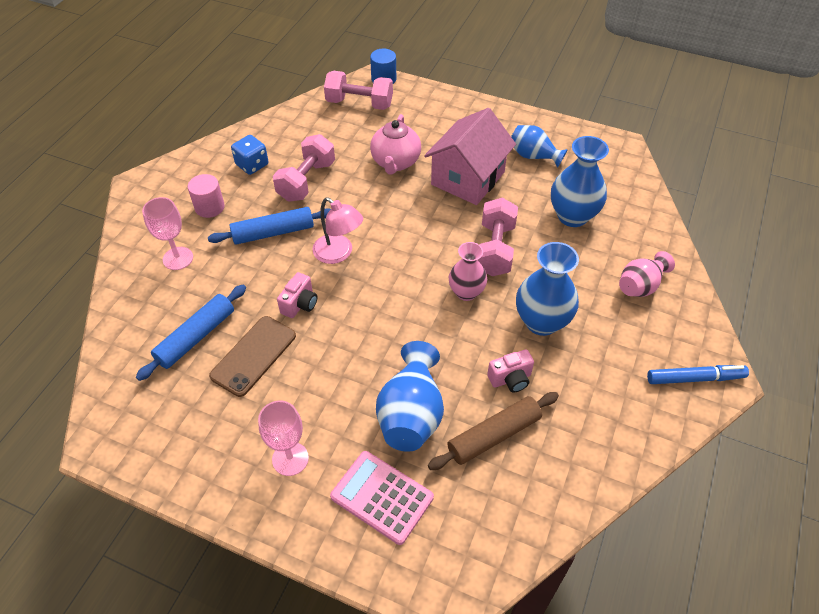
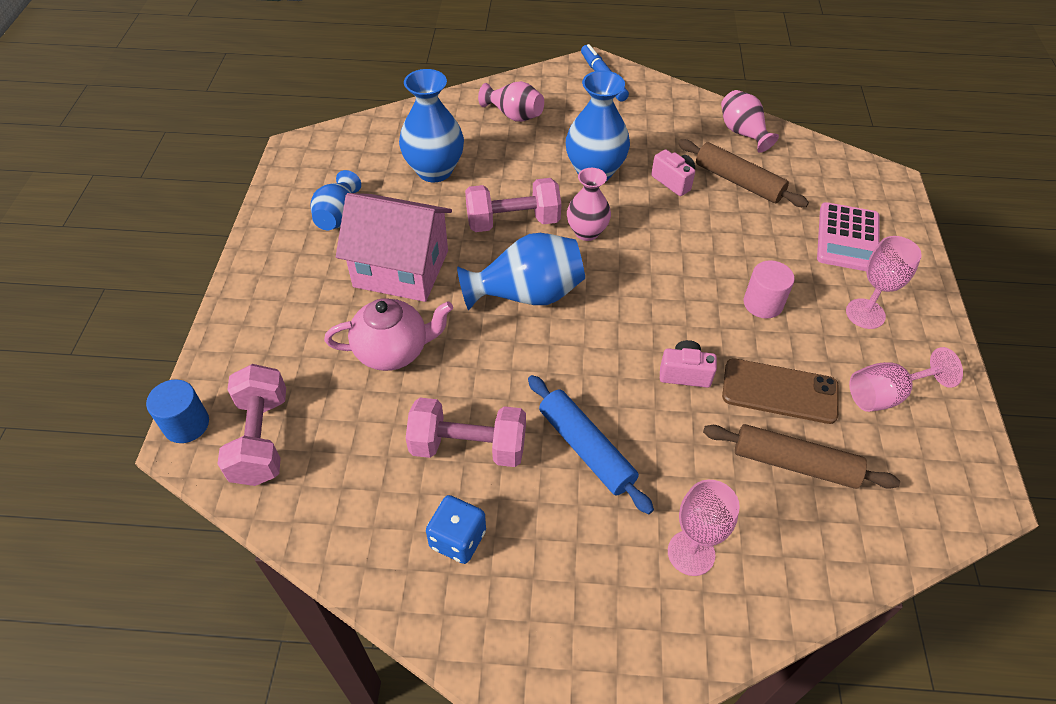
camera: 110 degrees left, 0 degrees up
(196, 337) = (794, 463): blue rolling pin -> brown rolling pin
(209, 207) = (574, 559): pink cylinder -> pink cylinder (763, 303)
(210, 427) = (885, 394): none -> pink goblet
(339, 253) = (587, 361): pink lamp -> none
(411, 414) = (756, 239): blue vase -> blue vase (527, 294)
(571, 476) = (742, 133): none -> pink vase

